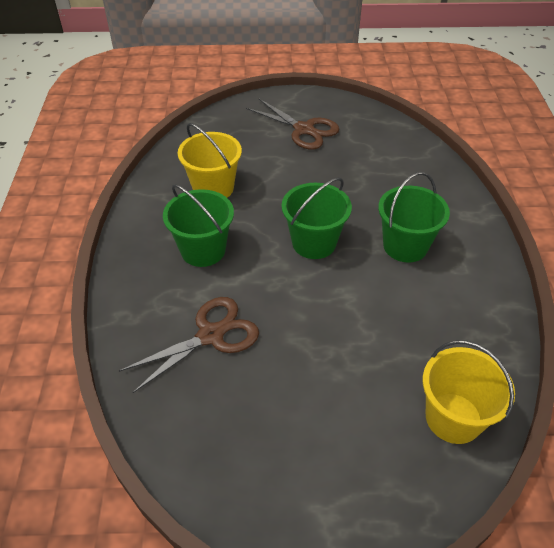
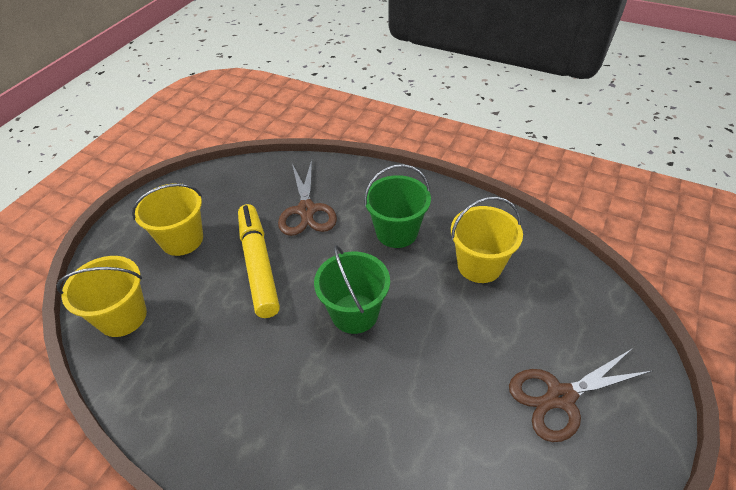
camera: 120 degrees right, 0 degrees up
(311, 337) = (258, 265): none -> yellow marker
(326, 435) = (182, 240): none -> yellow bucket
(405, 246) = (297, 392): green bucket -> none

